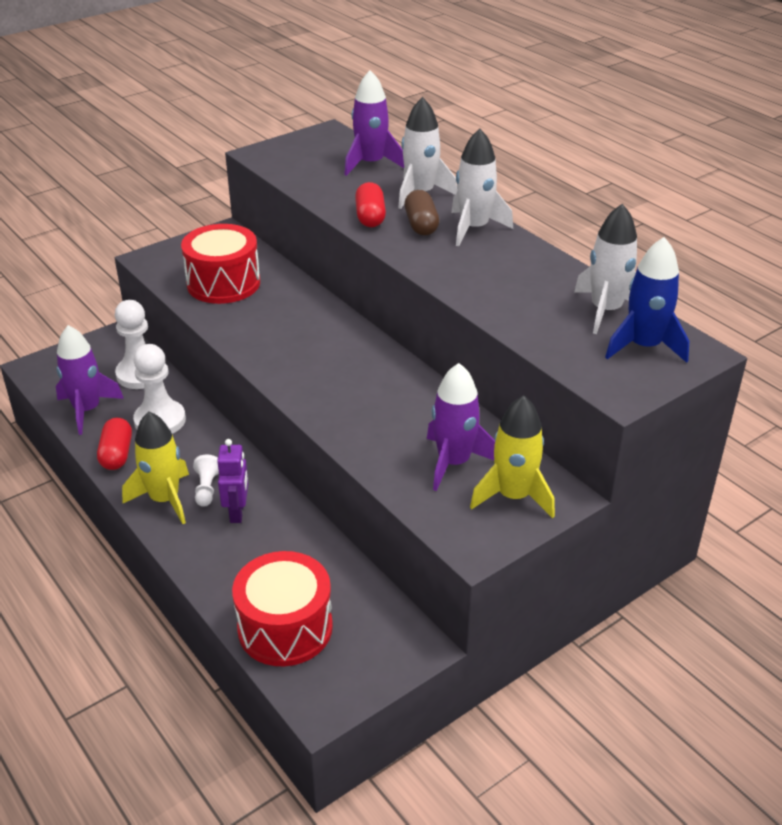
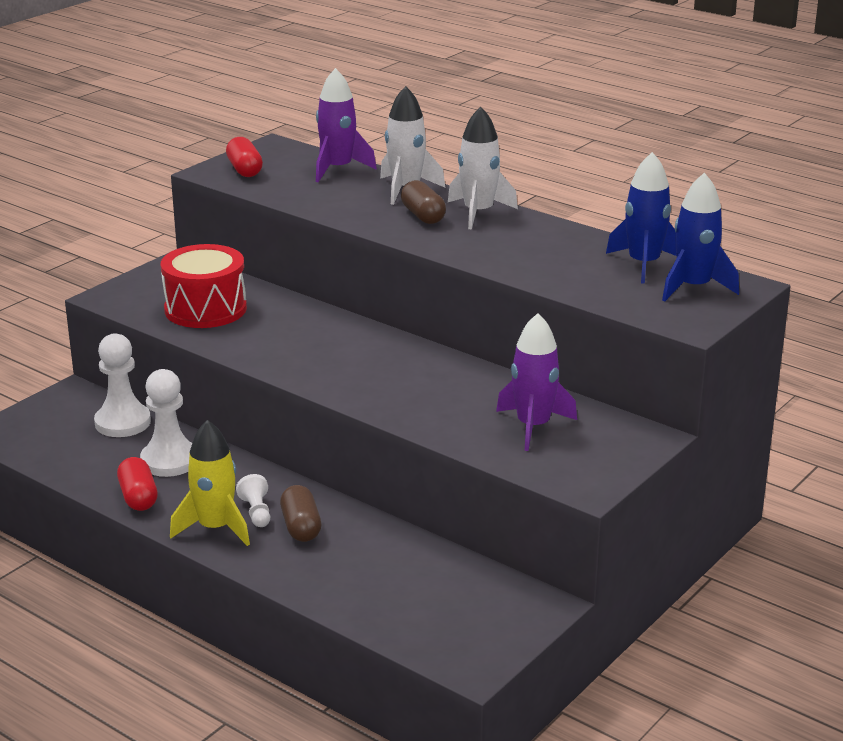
camera: 15 degrees left, 10 degrees down
(87, 410) = (80, 463): purple rocket -> none
(237, 512) = (301, 527): purple robot -> brown capsule
(285, 628) = (403, 613): red drum -> none
(370, 217) = (366, 215): red capsule -> red capsule (245, 170)
(513, 496) = (604, 444): yellow rocket -> none
(606, 310) = (644, 264): white rocket -> blue rocket

